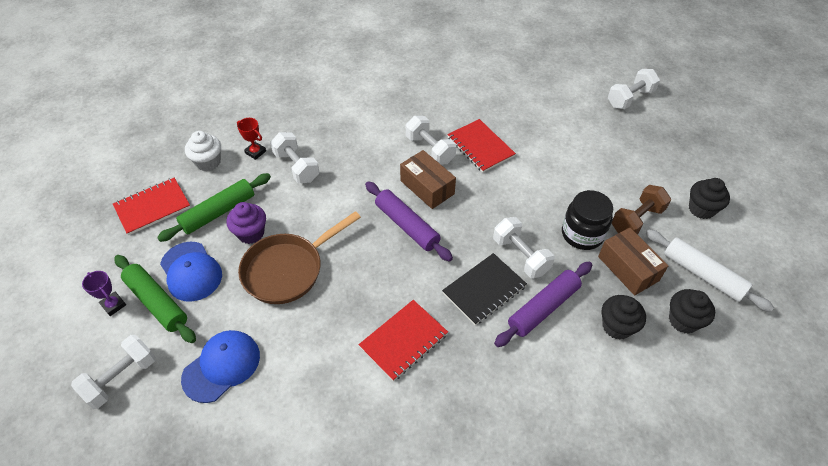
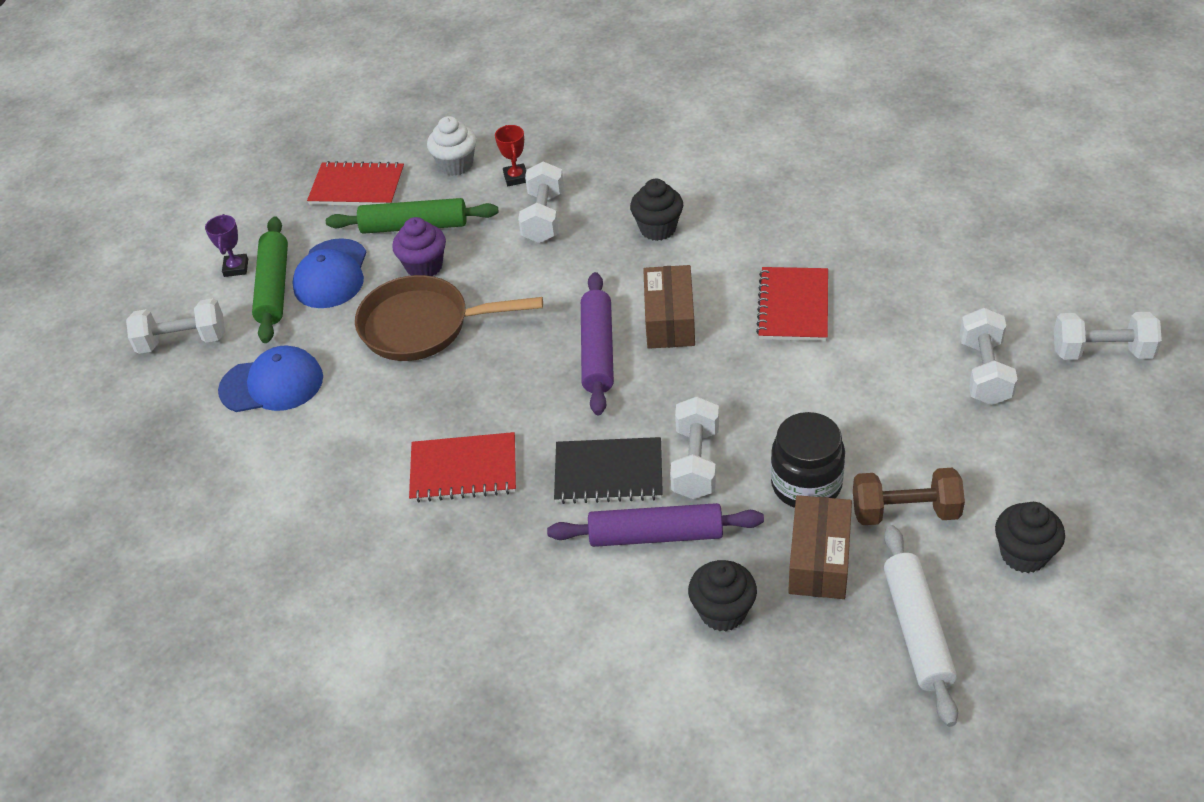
camera: 45 degrees right, 5 degrees down
(430, 149) = (723, 276): white dumbbell -> white dumbbell (984, 372)
(683, 320) = (819, 662): black cupcake -> black cupcake (658, 228)

